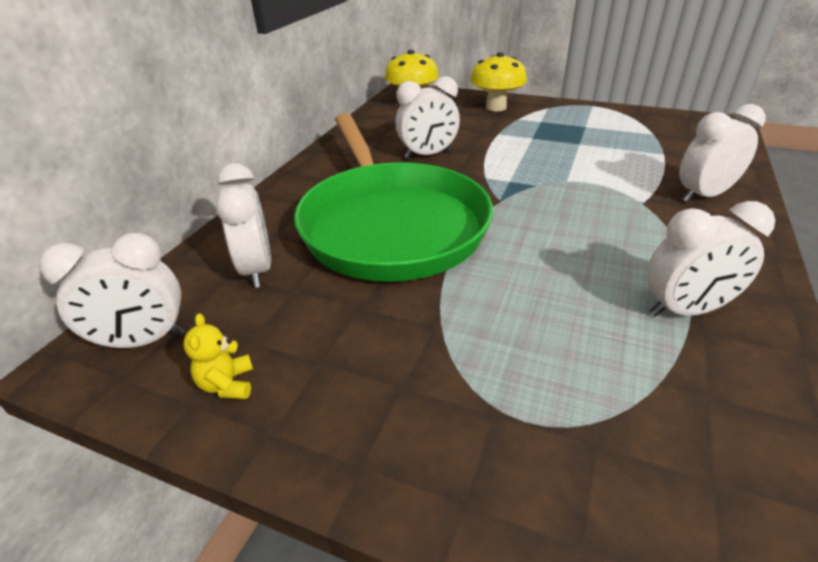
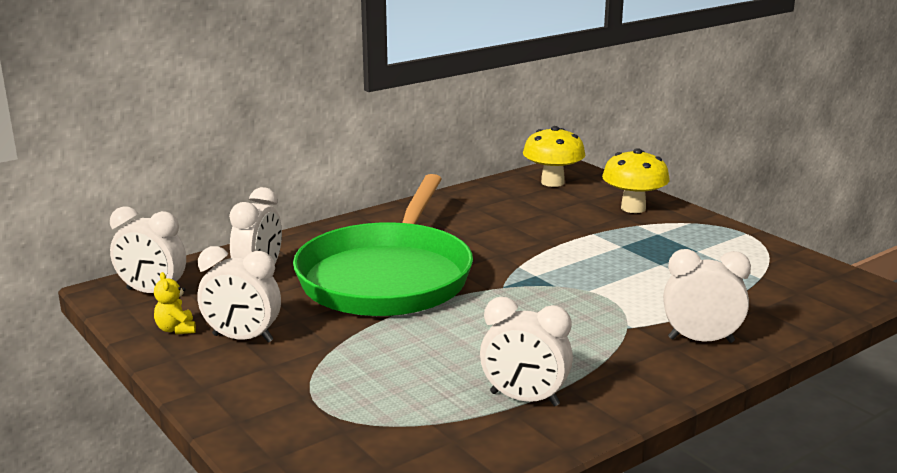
camera: 30 degrees right, 15 degrees down
(227, 384) = (176, 329): yellow teddy bear -> yellow teddy bear turned 45 degrees counterclockwise
(427, 155) = (496, 233): white clock -> white clock (242, 338)

